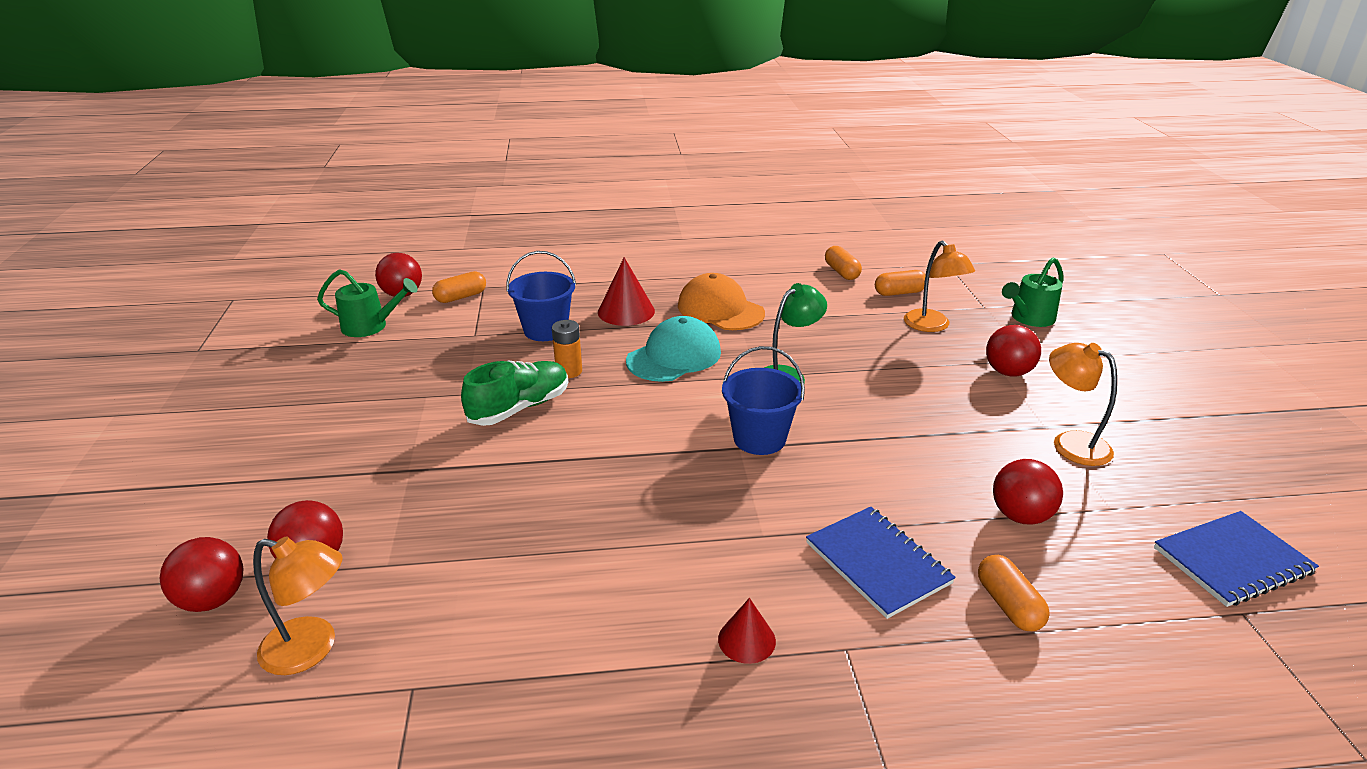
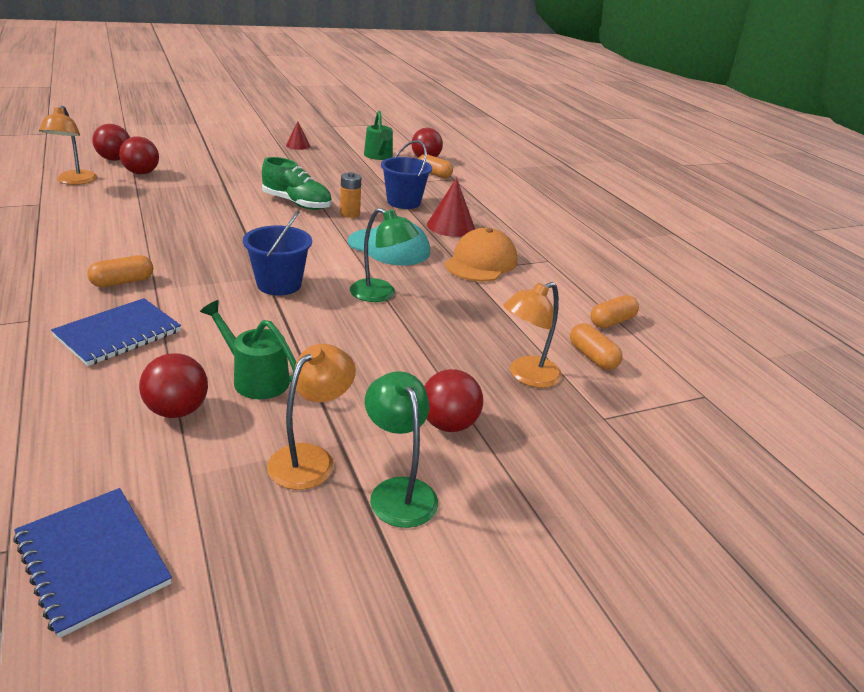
camera: 70 degrees right, 0 degrees up
(746, 640) = (48, 285): red cone -> red cone (298, 145)
(1008, 605) = (56, 394): orange capsule -> orange capsule (122, 282)
(1029, 318) = (599, 454): green watering can -> green watering can (255, 378)
(1097, 406) = (398, 491): none -> green lamp

